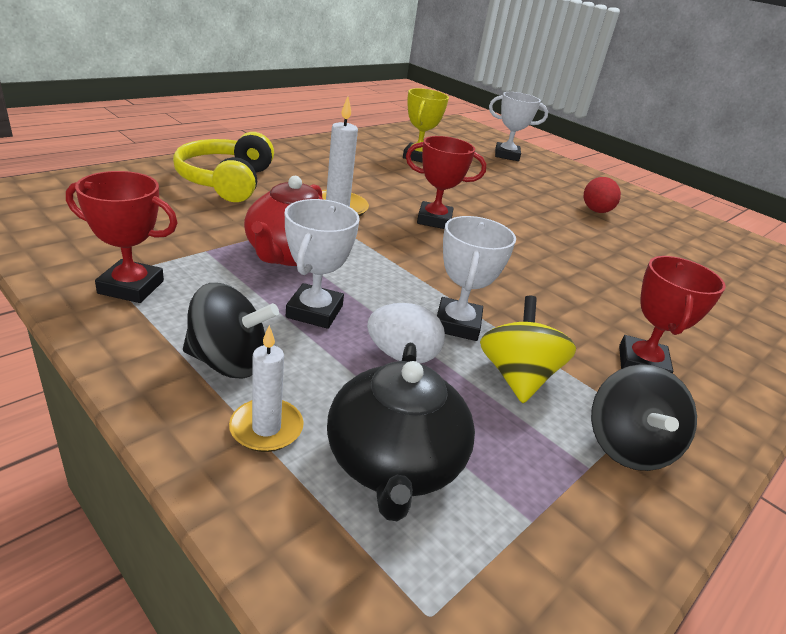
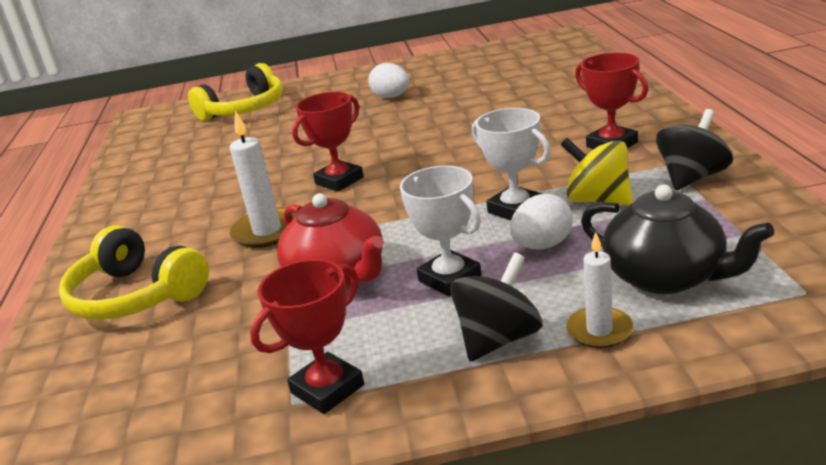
camera: 45 degrees left, 5 degrees down
(417, 157) = (199, 160): yellow trophy -> none
(506, 155) = (245, 110): white trophy -> yellow headphones
(596, 211) = (391, 97): red egg -> white egg
(627, 446) = (692, 178): black spinning top -> black spinning top turned 90 degrees counterclockwise

